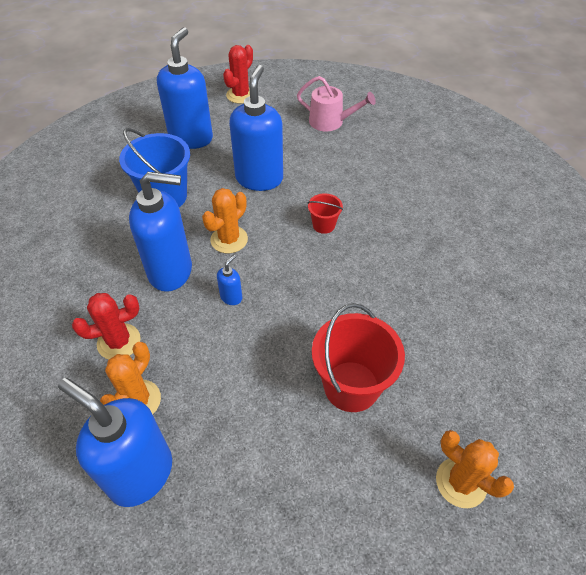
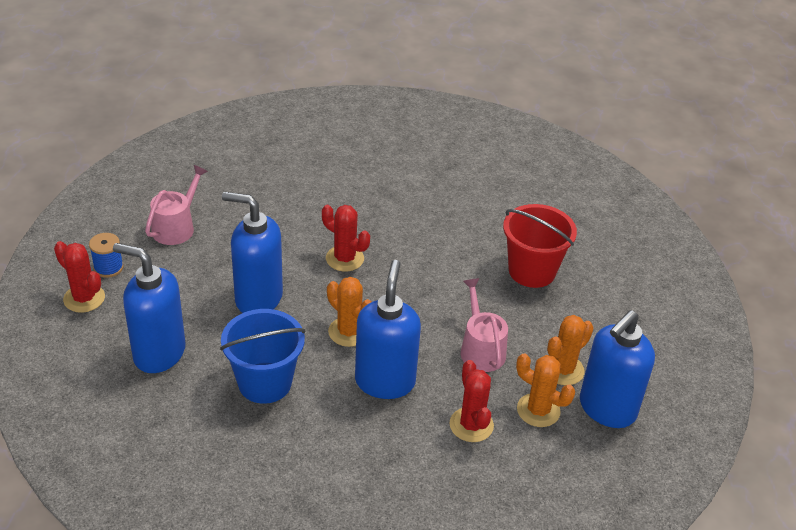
camera: 85 degrees left, 10 degrees down
(219, 343) = (481, 349): none -> pink watering can
(231, 297) = (427, 336): blue soap dispenser -> none
(275, 99) = (108, 267): none -> blue spool
(323, 225) = (344, 258): red bucket -> red cactus
(461, 482) = (611, 230): orange cactus -> orange cactus (563, 370)

